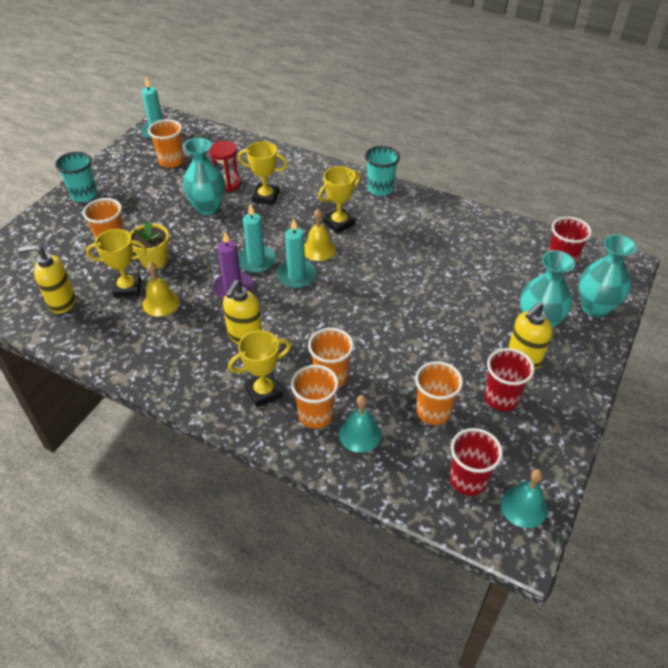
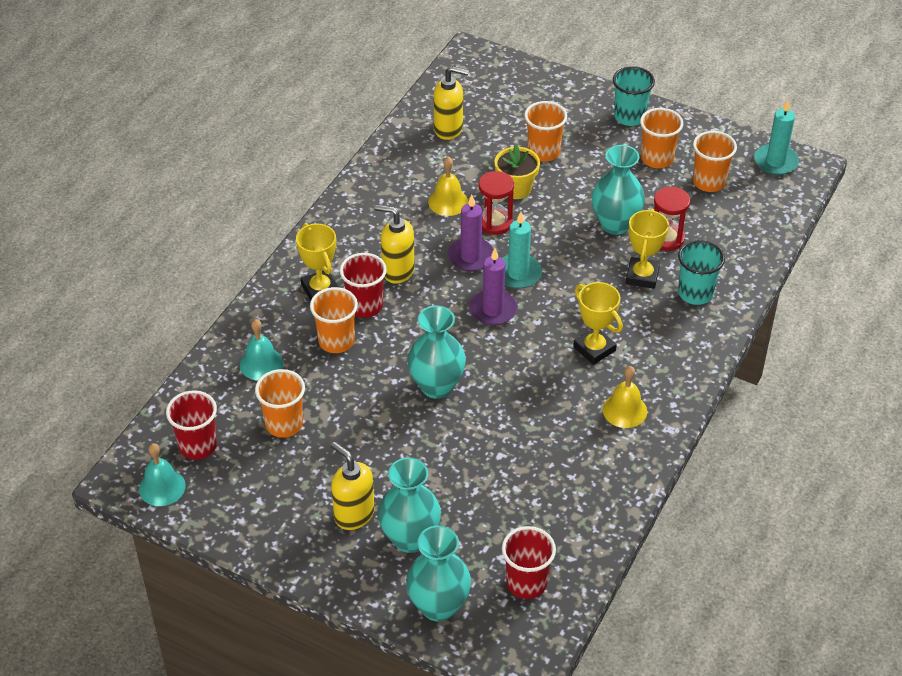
camera: 90 degrees right, 0 degrees up
(61, 302) = (449, 129): yellow soap dispenser -> yellow soap dispenser turned 105 degrees clockwise
(127, 288) = (470, 174): yellow trophy -> none
(194, 273) = (495, 223): none -> red hourglass
(296, 276) = (493, 310): turquoise candle -> purple candle
(315, 415) = (288, 329): orange cup -> orange cup (657, 159)
(319, 249) = (542, 329): yellow bell -> yellow bell (624, 410)
(380, 189) = (673, 393): turquoise cup -> turquoise cup (695, 293)
(381, 309) = (436, 386): none -> turquoise vase
(501, 398) = (297, 486): red cup -> red cup (365, 306)

